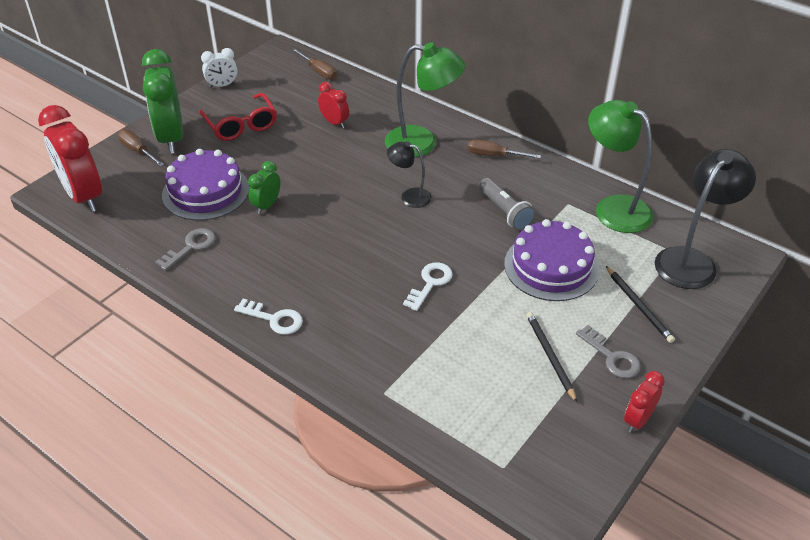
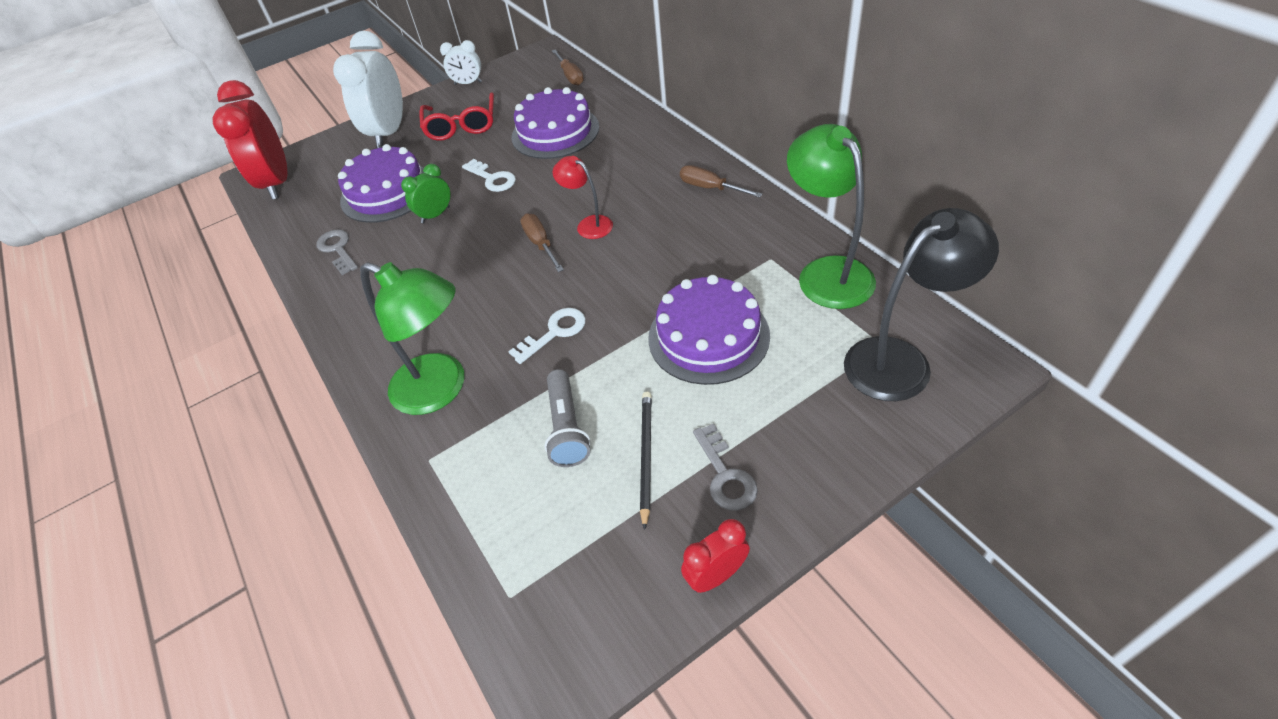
camera: 25 degrees right, 5 degrees up
(137, 151) = (351, 142): brown screwdriver -> brown screwdriver (540, 244)
(171, 138) = (389, 132): green clock -> white clock
(191, 247) = (338, 249): grey key -> grey key turned 90 degrees counterclockwise
(274, 319) = (368, 344): white key -> white key (492, 178)
(334, 122) = (555, 132): red clock -> purple cake
(409, 196) = (588, 224): black lamp -> red lamp
(422, 143) = (636, 164): green lamp -> green lamp (441, 389)
(505, 212) = (687, 258): grey flashlight -> grey flashlight (567, 428)
(639, 306) = (796, 410): black pencil -> none

